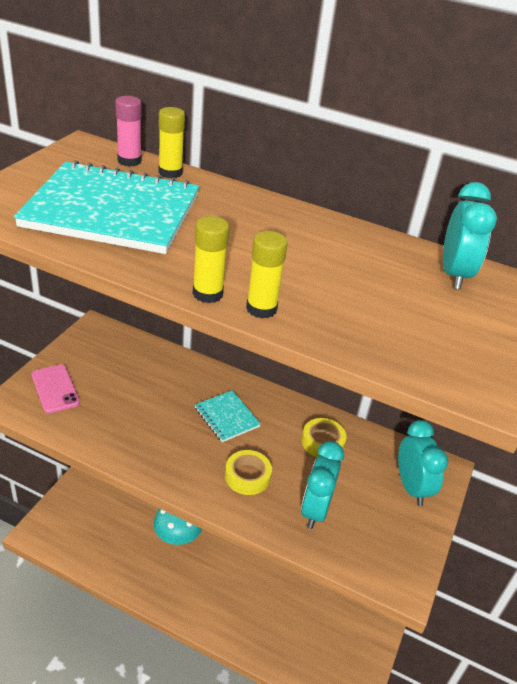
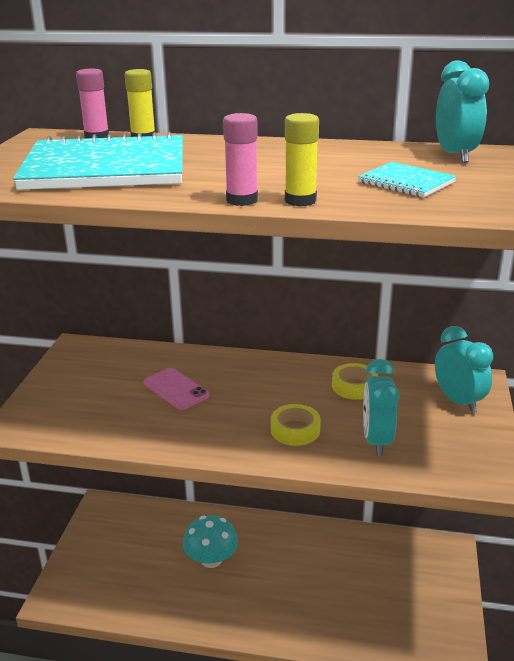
camera: 10 degrees left, 10 degrees down
(55, 389) = (57, 404): pink phone -> pink phone (176, 389)
(207, 294) = (242, 200): yellow glue stick -> pink glue stick
(227, 417) = (249, 388): turquoise notebook -> turquoise notebook (406, 182)

